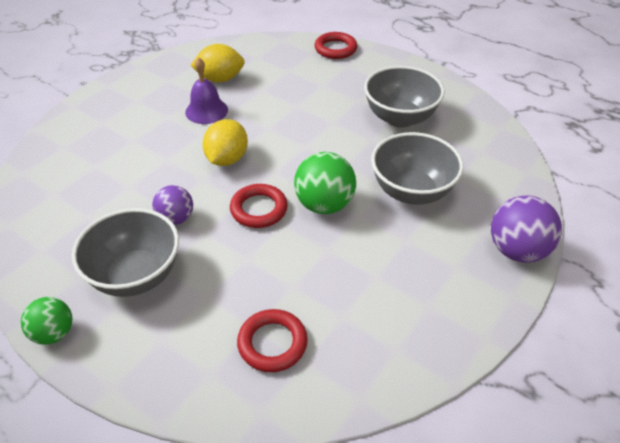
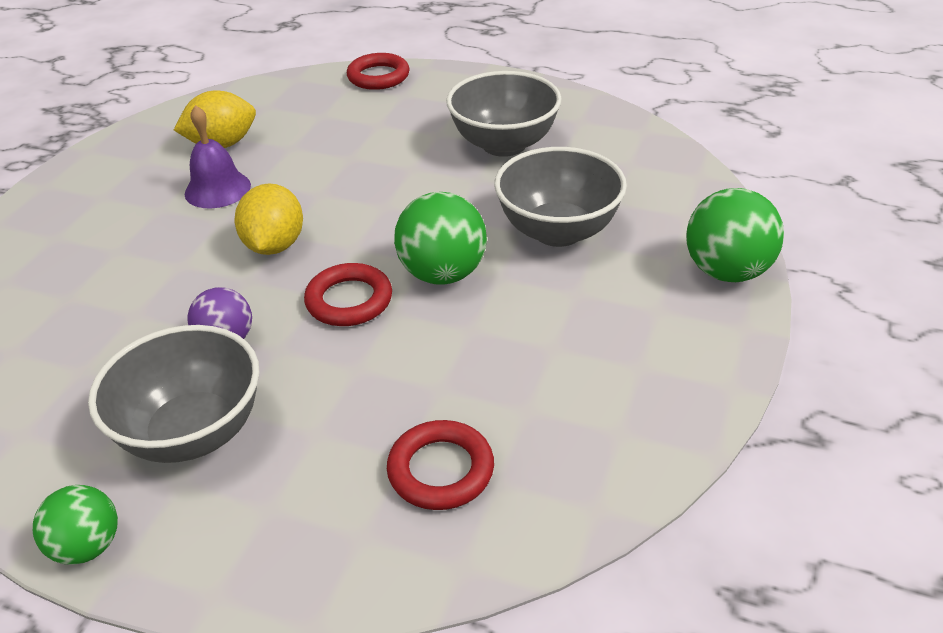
camera: 15 degrees left, 5 degrees down
(517, 250) = (727, 271): purple ball -> green ball

